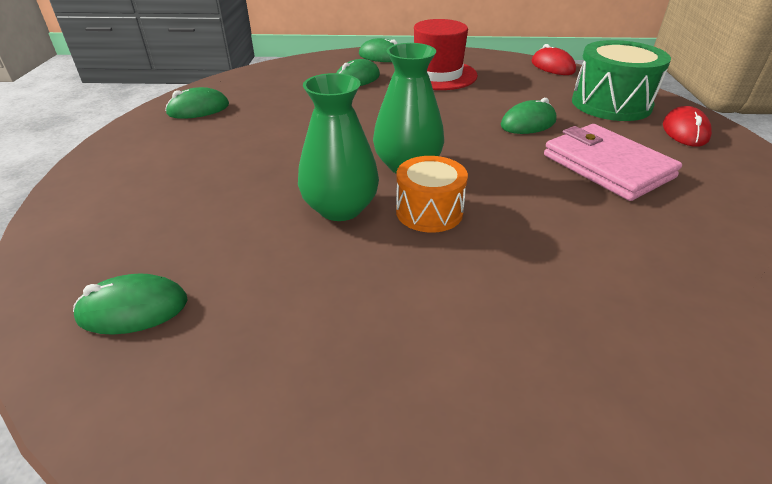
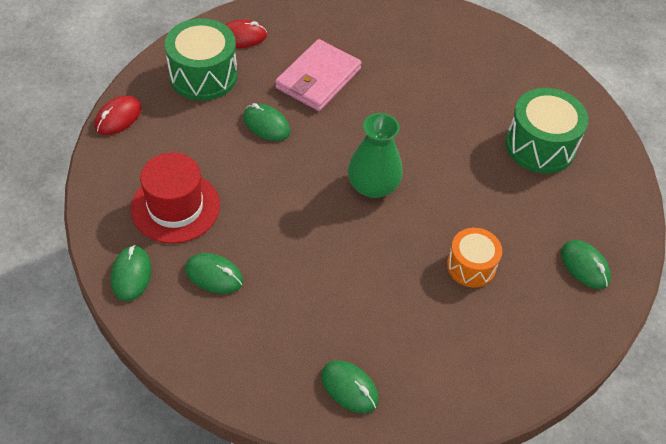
camera: 115 degrees left, 15 degrees up
(340, 208) = (446, 207): green vase -> none
(402, 359) = (540, 146): none -> green drum
(429, 211) = (423, 161): orange drum -> orange drum (471, 266)

